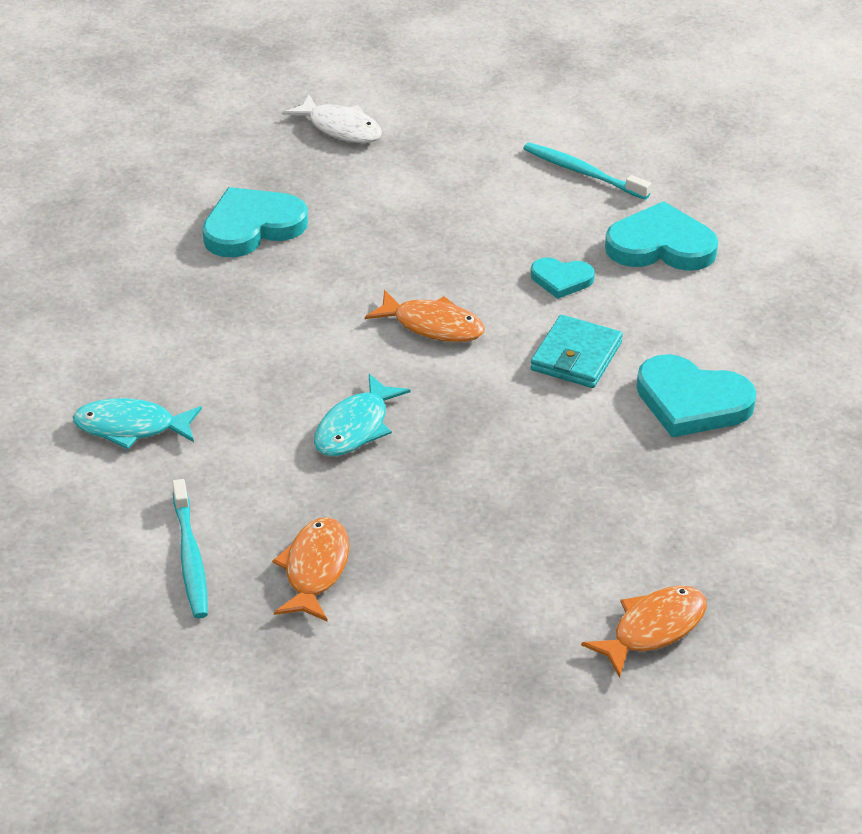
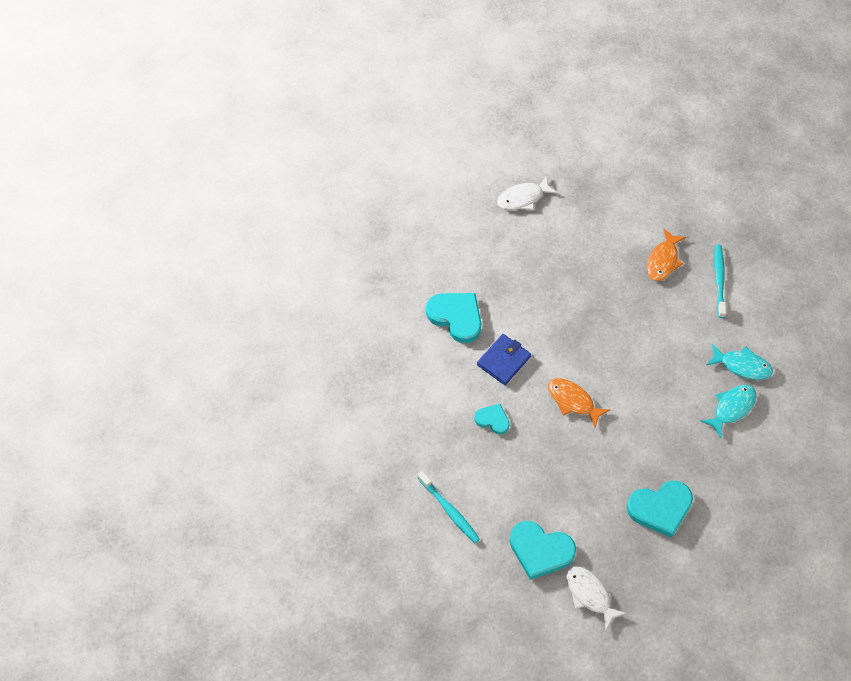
camera: 165 degrees left, 20 degrees up
(355, 427) = (629, 339): turquoise fish -> turquoise fish (732, 408)
(576, 356) = (503, 361): turquoise wallet -> blue wallet
(653, 629) = (523, 198): orange fish -> white fish
(661, 245) = (427, 434): turquoise heart -> turquoise heart (540, 550)

